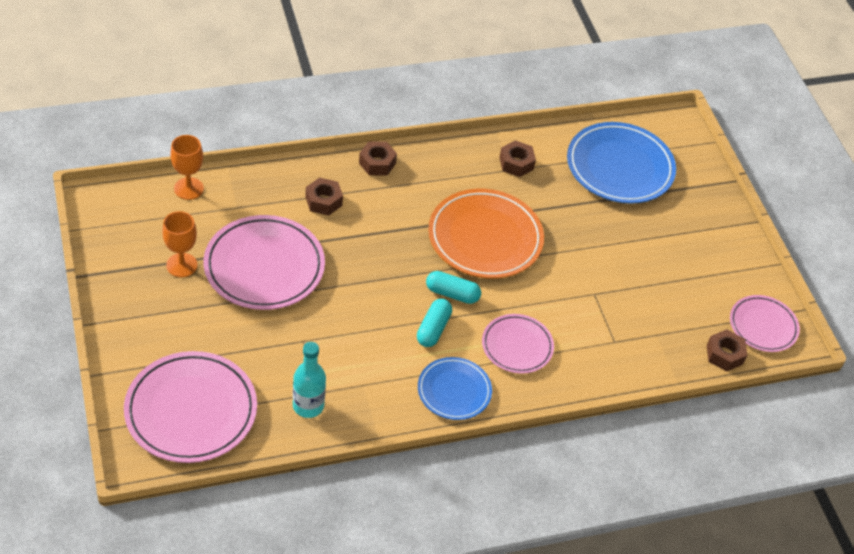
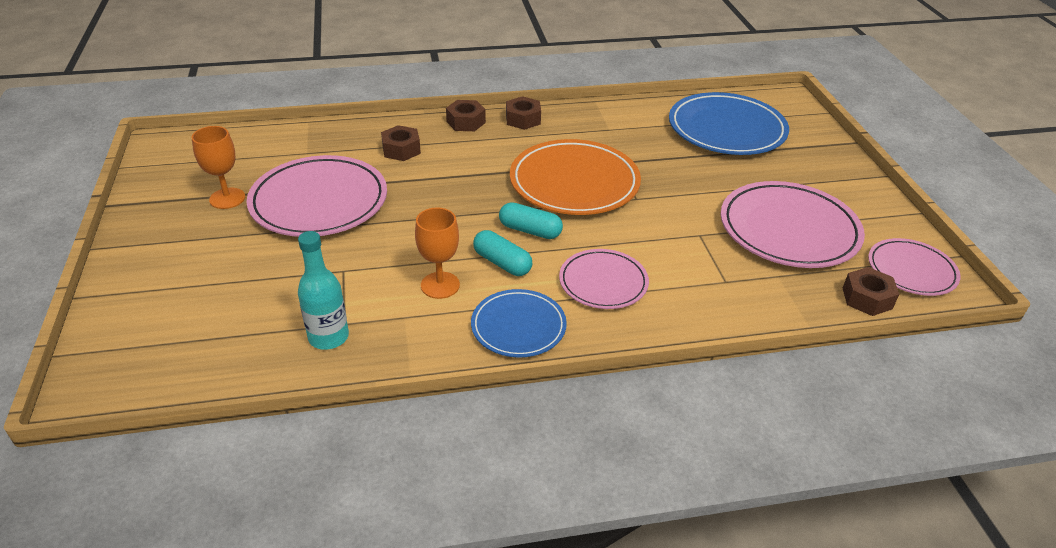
camera: 10 degrees right, 10 degrees down
(188, 188) = (261, 137): orange goblet -> orange goblet (440, 285)
(191, 410) = (179, 338): pink plate -> pink plate (788, 230)
(433, 329) = (502, 263): turquoise capsule -> turquoise capsule turned 75 degrees counterclockwise
(516, 163) = (614, 125): brown nut -> brown nut (523, 119)

